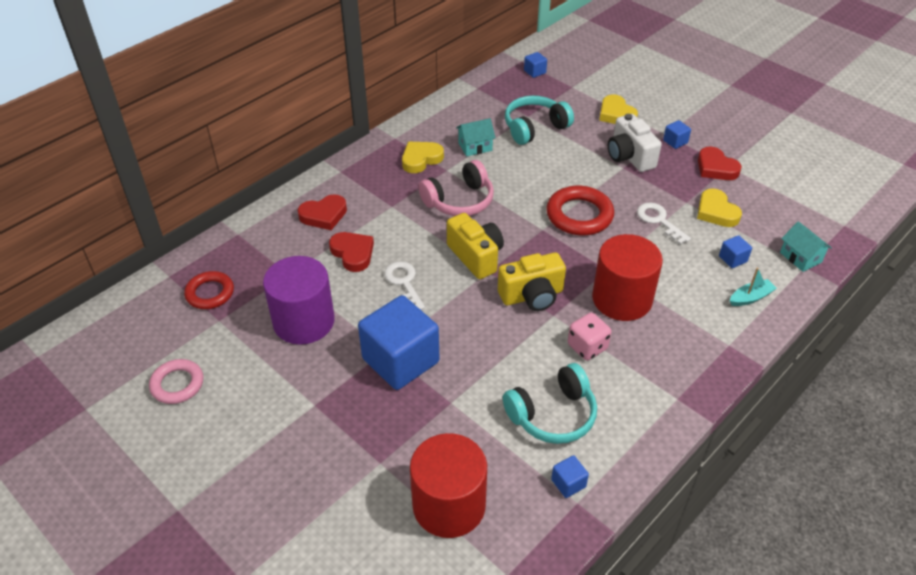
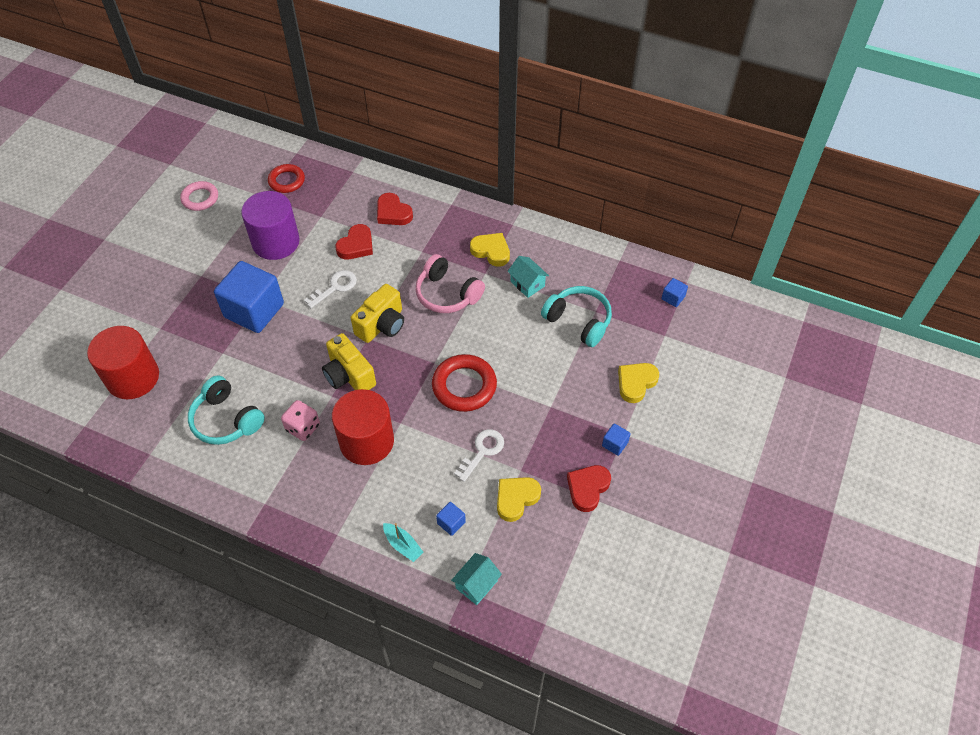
camera: 70 degrees right, 10 degrees up
(568, 483) = (165, 444): blue cube -> none
(629, 157) = (570, 408): white camera -> none

